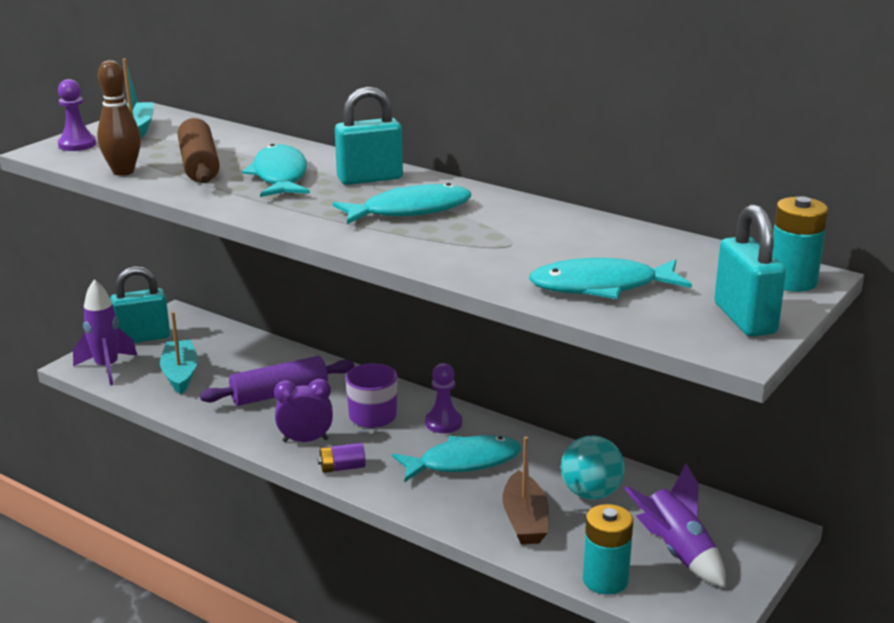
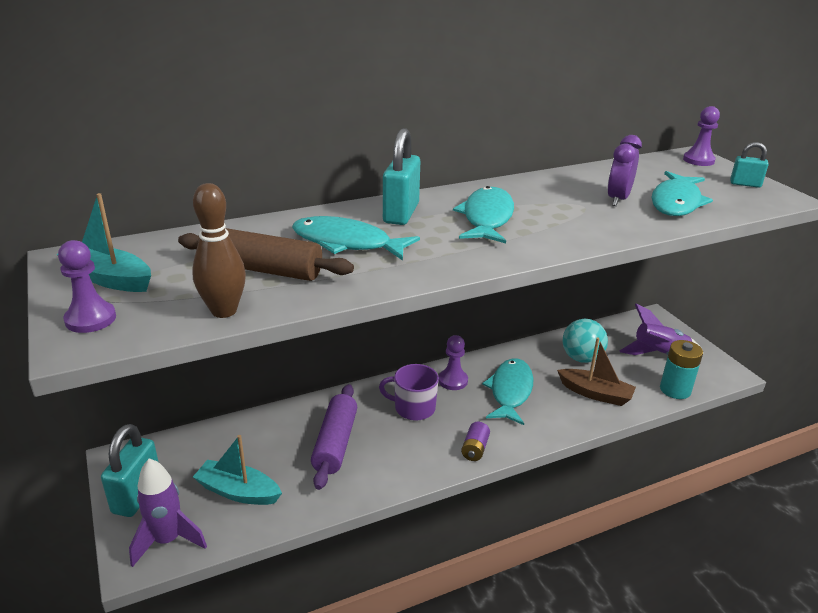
camera: 60 degrees left, 5 degrees up
(305, 440) = (420, 454): purple clock -> purple clock (618, 199)
(744, 319) = (745, 184): turquoise padlock -> turquoise padlock, size x0.57
(792, 281) = (698, 160): turquoise battery -> purple pawn

